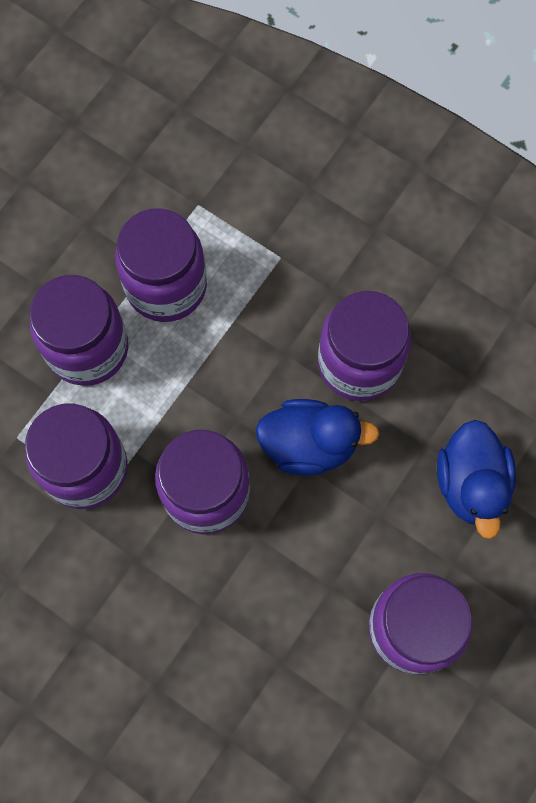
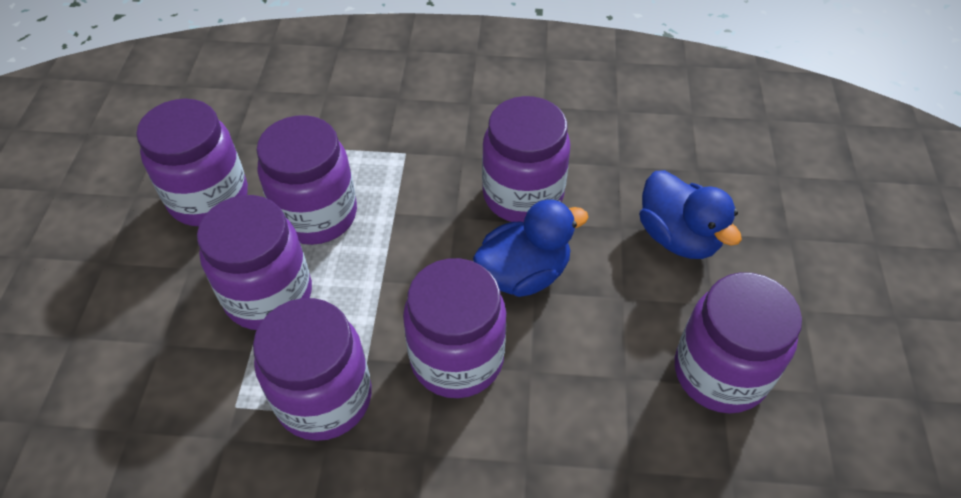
camera: 30 degrees left, 20 degrees down
(84, 217) = (208, 198): none -> purple jar

